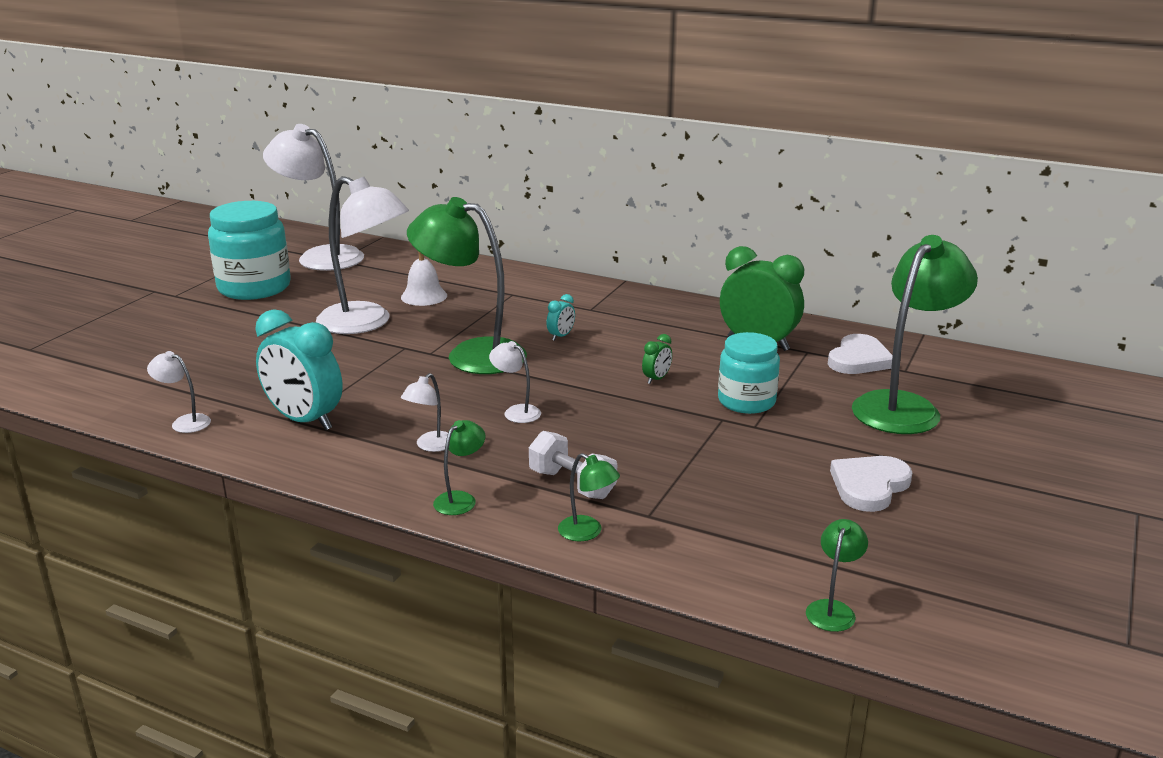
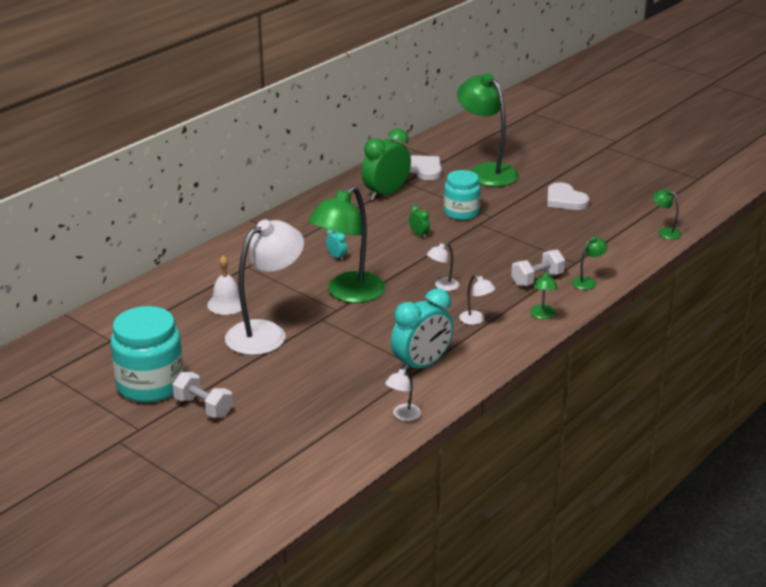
camera: 75 degrees left, 5 degrees up
(212, 316) = (203, 407): none -> white dumbbell
(320, 256) = (95, 348): white lamp -> none
(460, 499) = (542, 315): green lamp -> green lamp turned 135 degrees counterclockwise

